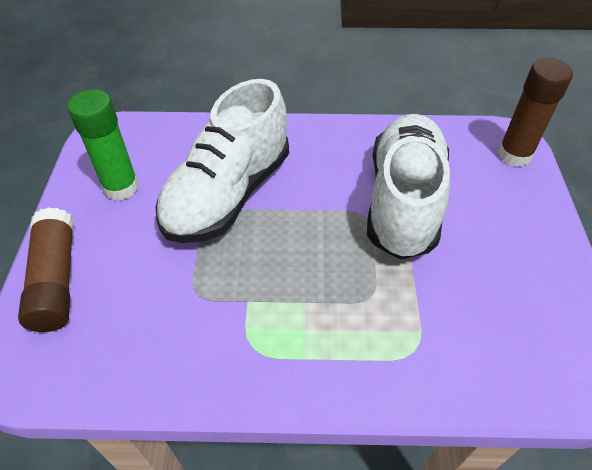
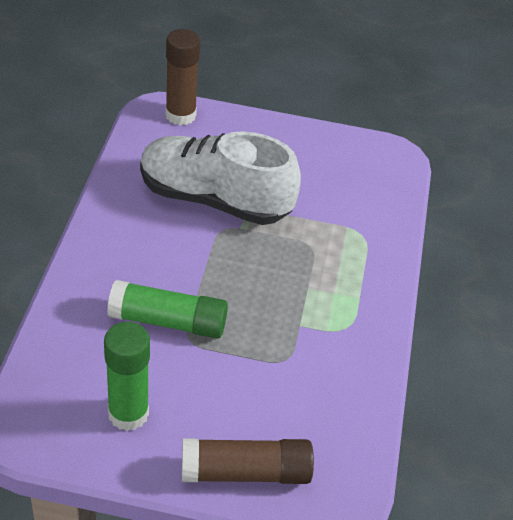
camera: 85 degrees left, 5 degrees down
(228, 194) = (168, 321): white shoe -> green glue stick

